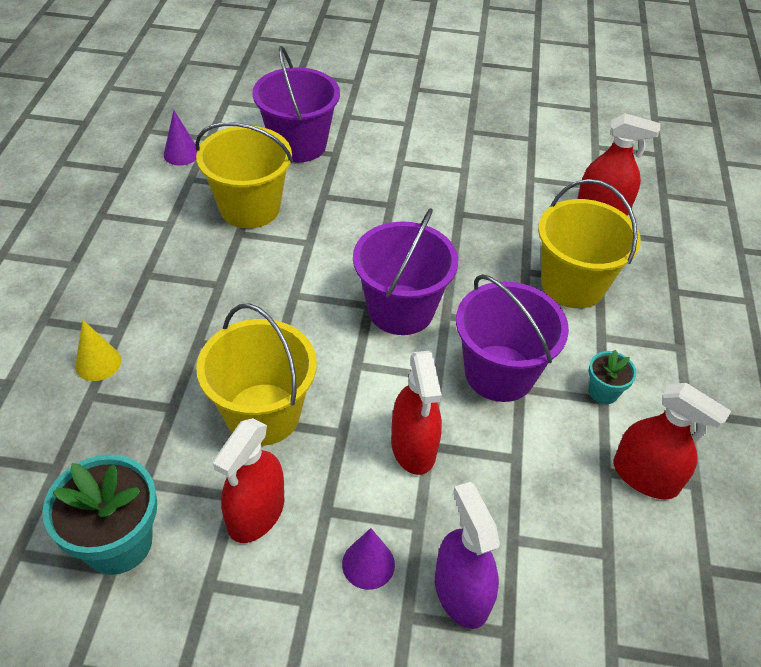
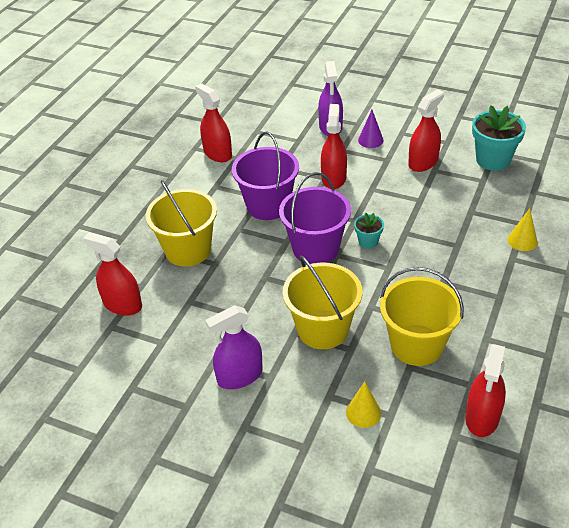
camera: 160 degrees left, 5 degrees down
(181, 154) = (482, 417): purple cone -> red spray bottle
(263, 414) = (416, 202): yellow bucket -> yellow bucket (323, 329)
(298, 145) = (363, 412): purple bucket -> yellow cone
(431, 159) = (240, 376): none -> purple spray bottle
(603, 392) = (212, 189): turquoise flower pot -> turquoise flower pot (368, 242)

